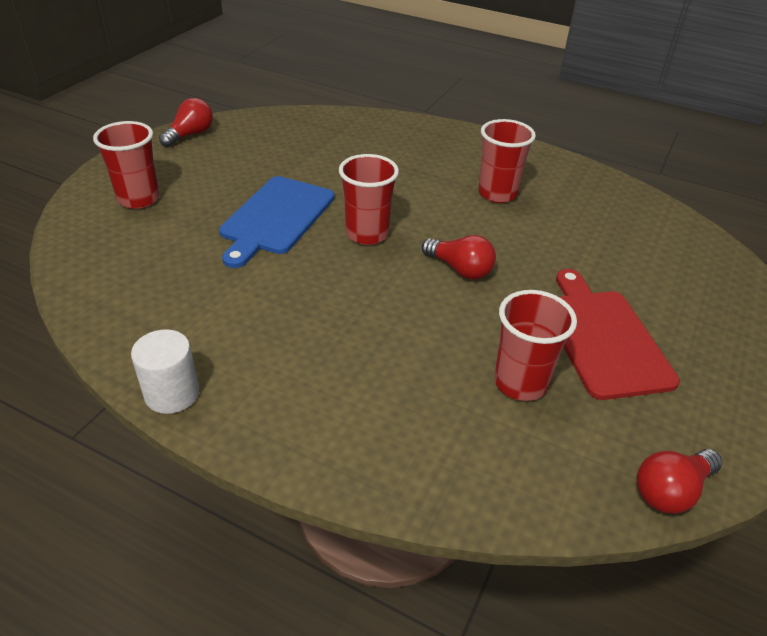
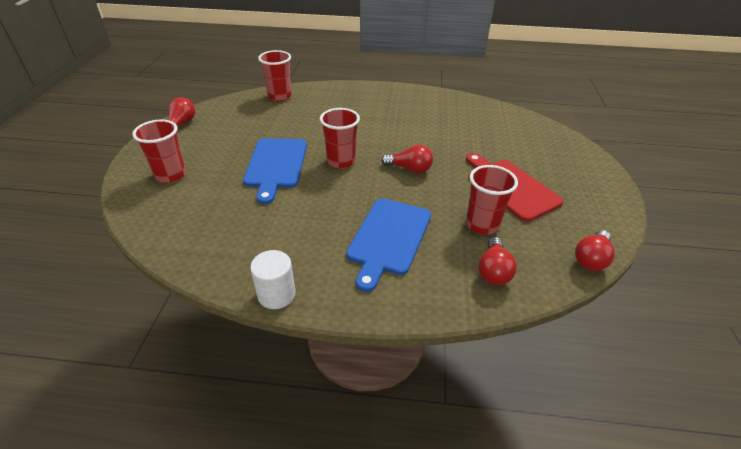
camera: 20 degrees left, 0 degrees up
(366, 362) = (388, 238): none -> blue cutting board
(494, 458) = (493, 271): none -> red light bulb
(497, 194) = (404, 119): red cup -> red cup (279, 96)

